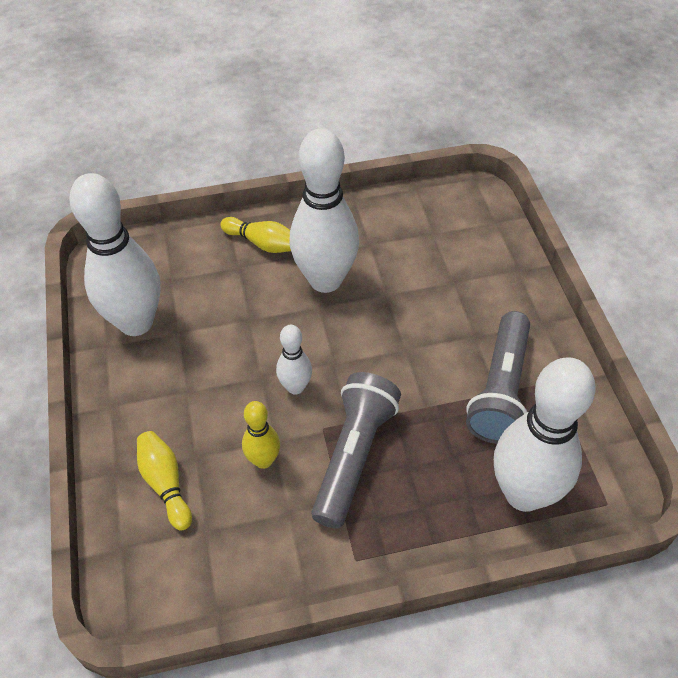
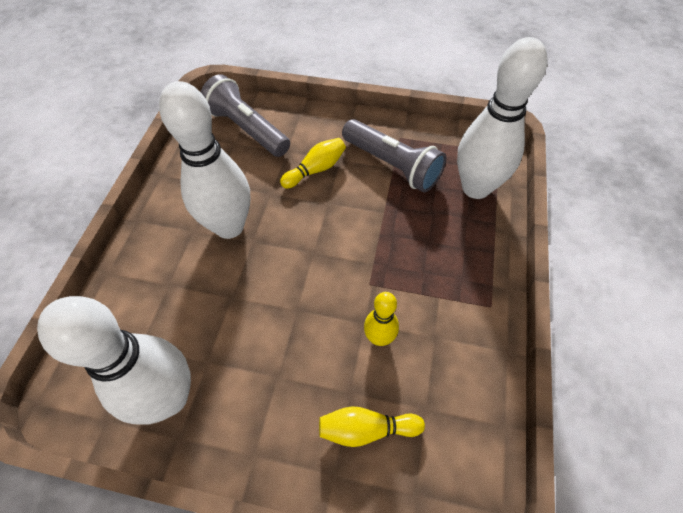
camera: 65 degrees left, 5 degrees up
(263, 243) = (157, 256): yellow bowling pin -> yellow bowling pin (315, 170)
(295, 387) = (321, 288): white bowling pin -> none
(354, 456) = (404, 272): grey flashlight -> grey flashlight (247, 129)

